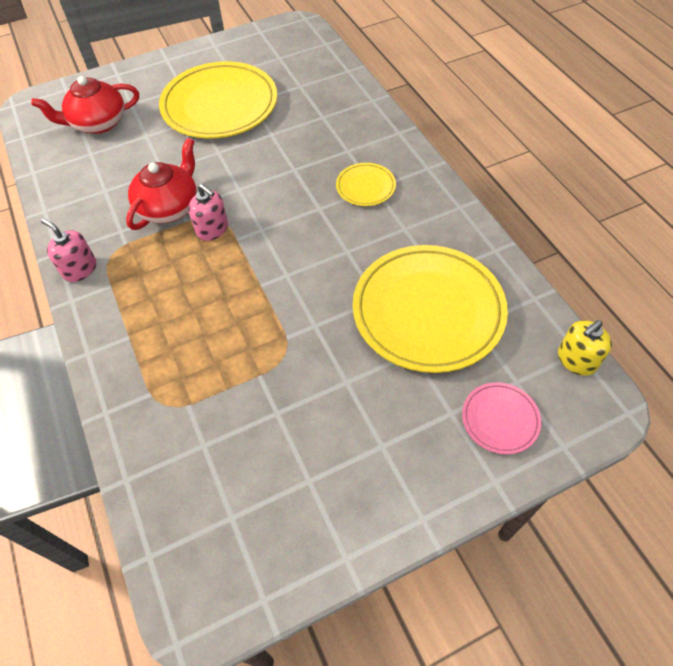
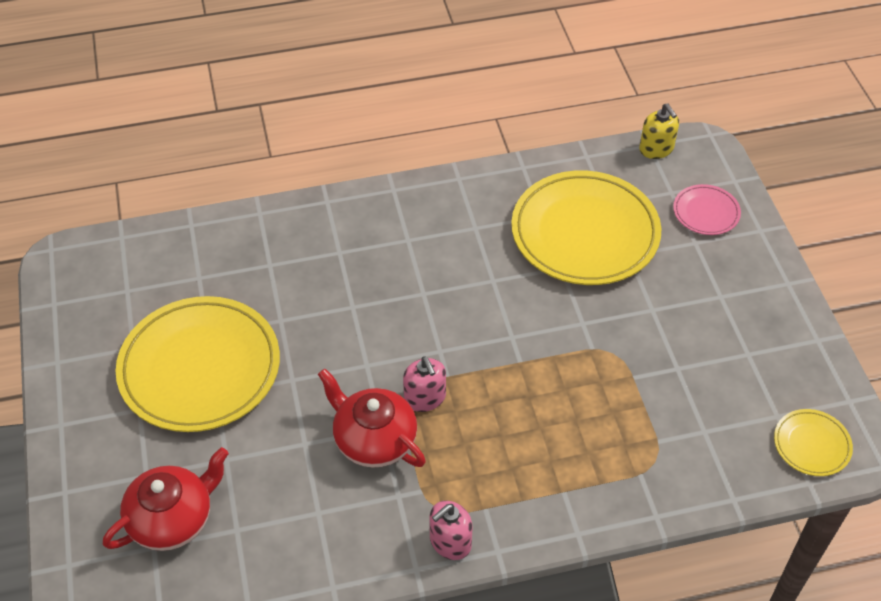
camera: 80 degrees left, 5 degrees down
(98, 123) = (173, 519): red teapot -> red teapot turned 120 degrees counterclockwise
(212, 229) = (425, 398): pink soap dispenser -> pink soap dispenser turned 105 degrees clockwise
(365, 187) = (404, 247): yellow plate -> yellow plate (811, 445)

